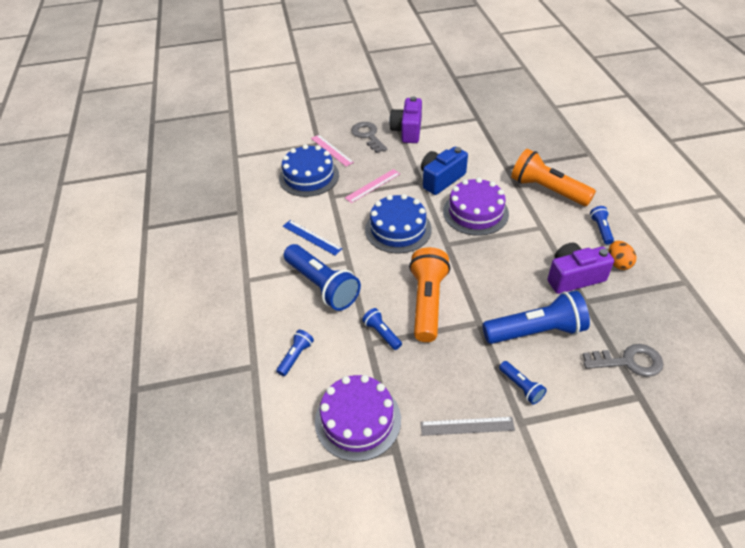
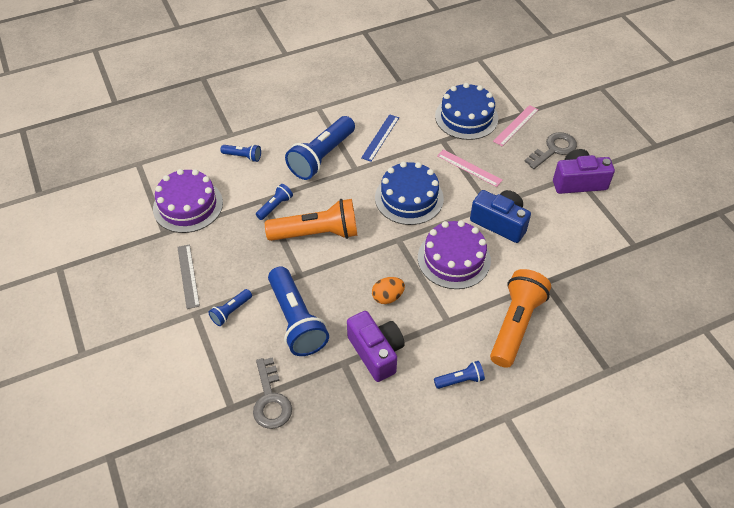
camera: 75 degrees right, 5 degrees up
(618, 263) = (408, 396): orange egg -> orange egg (387, 297)

